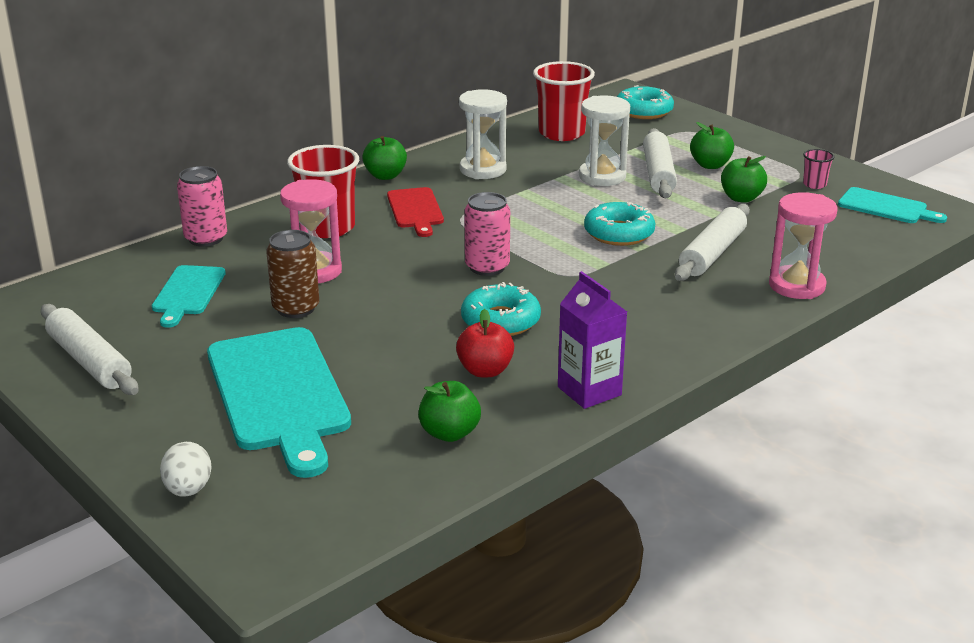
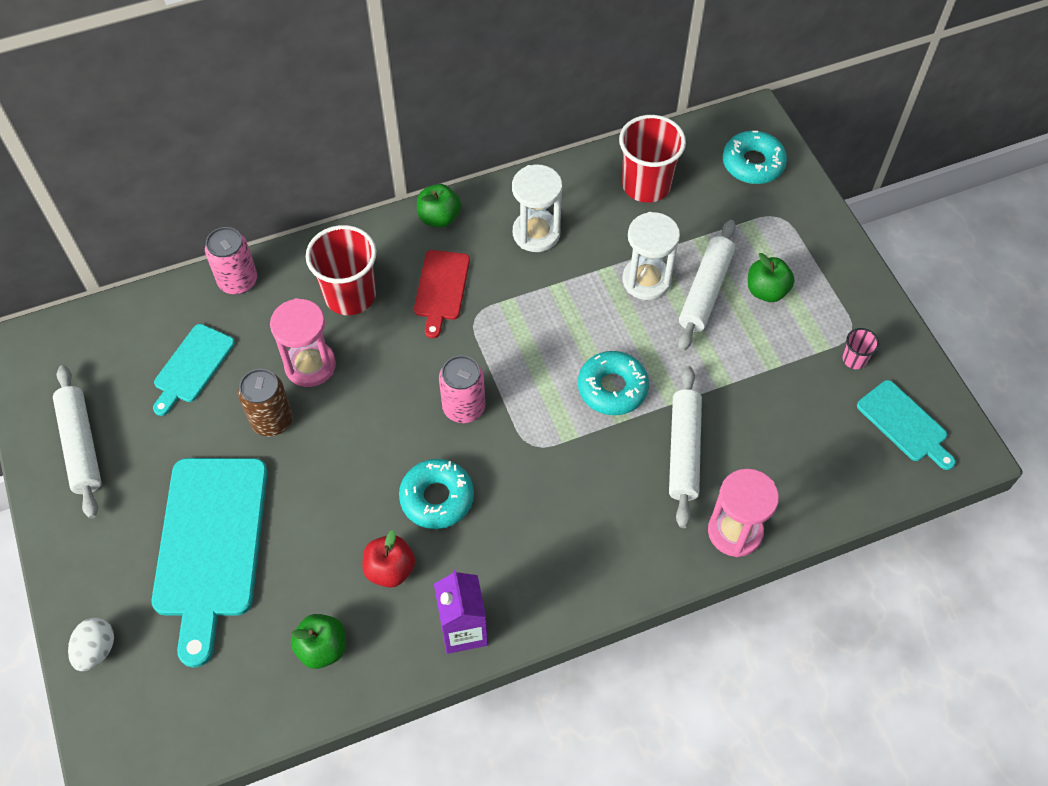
camera: 20 degrees right, 30 degrees up
(712, 253) = (683, 451): white rolling pin -> white rolling pin turned 45 degrees counterclockwise
(741, 198) = (765, 362): green apple -> none

